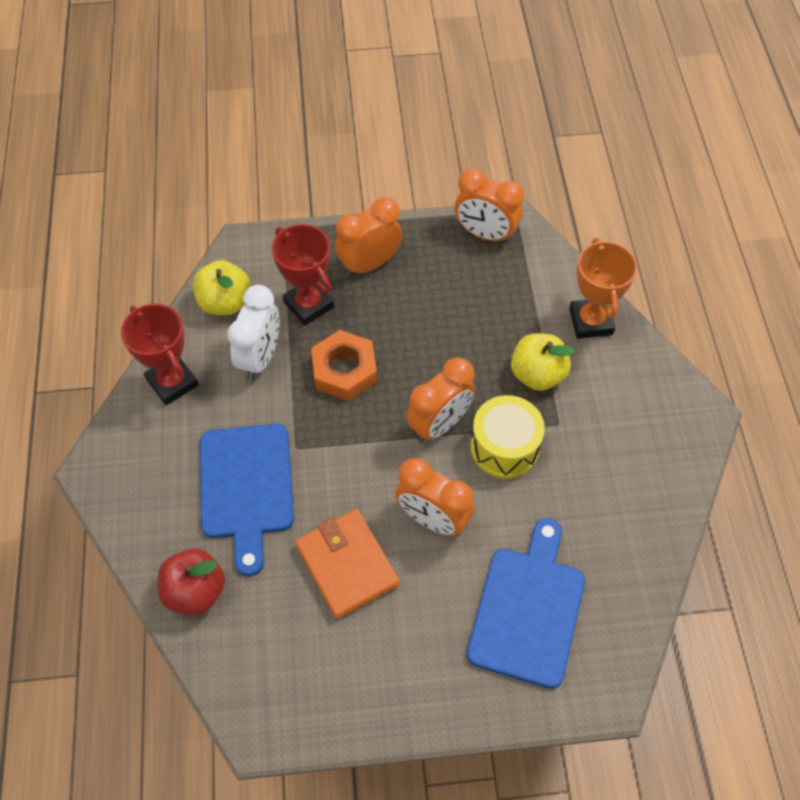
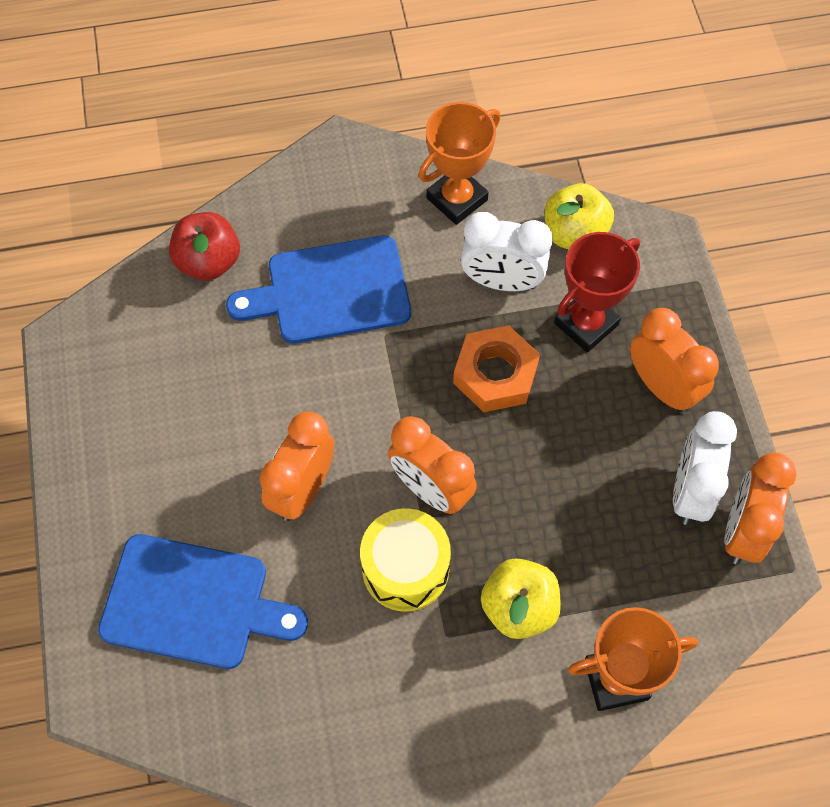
camera: 85 degrees right, 5 degrees up
(172, 382) = (457, 199): red trophy -> orange trophy
(347, 565) = (242, 403): orange wallet -> none
(454, 259) = (690, 491): none -> white clock

